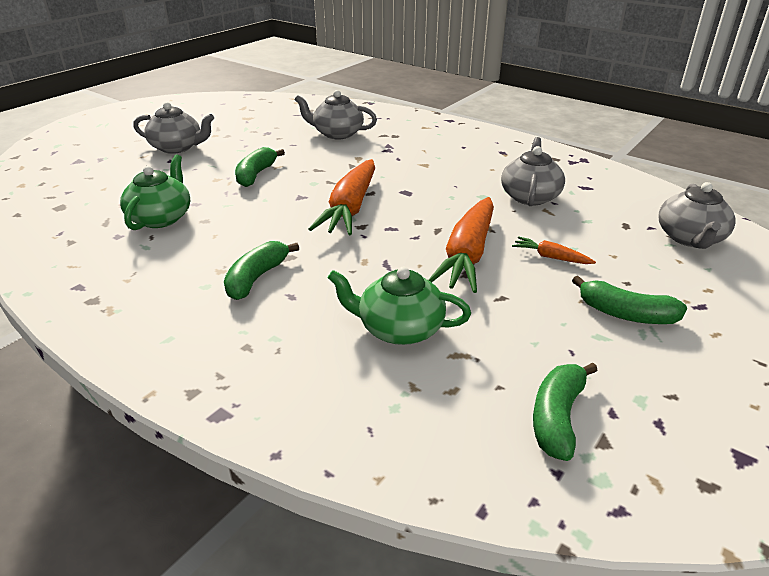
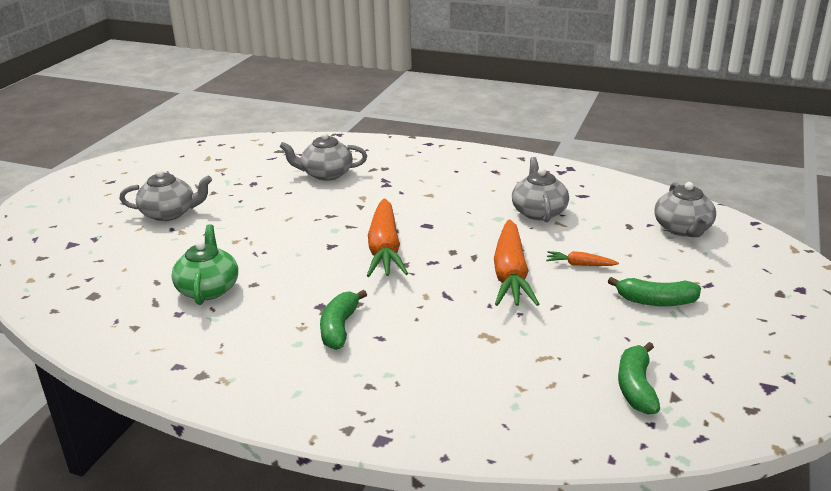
camera: 15 degrees left, 5 degrees down
(256, 175) = (272, 230): green banana -> none
(399, 328) = (486, 346): green teapot -> none

